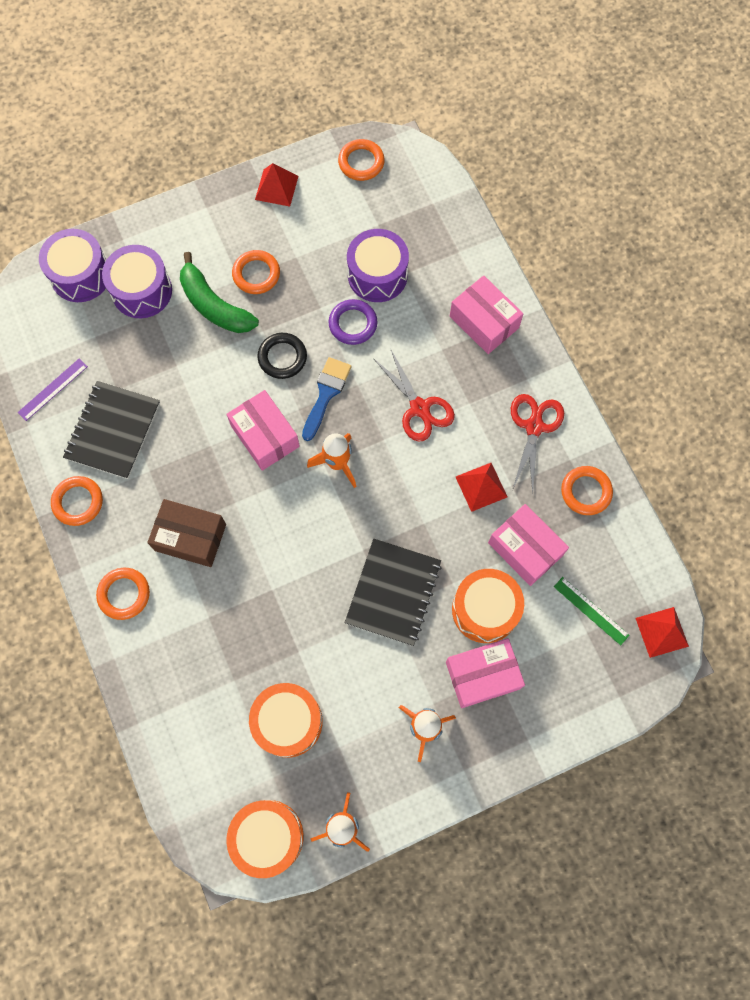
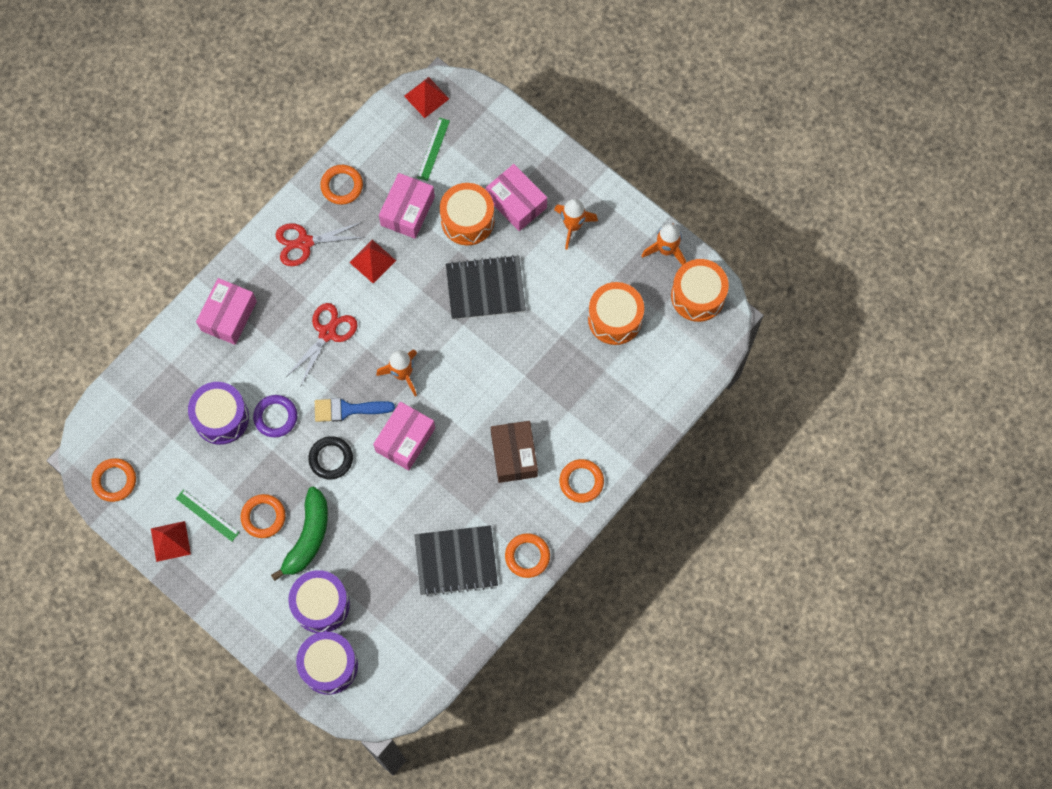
camera: 115 degrees left, 0 degrees up
(52, 389) = (443, 630): purple ruler -> none
(284, 227) = (207, 515): none -> green ruler

